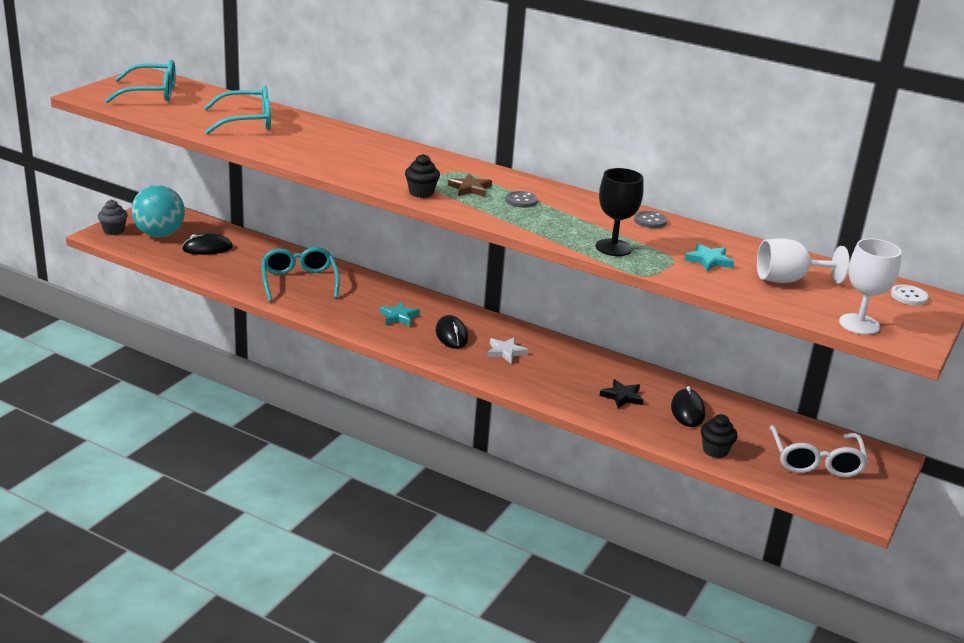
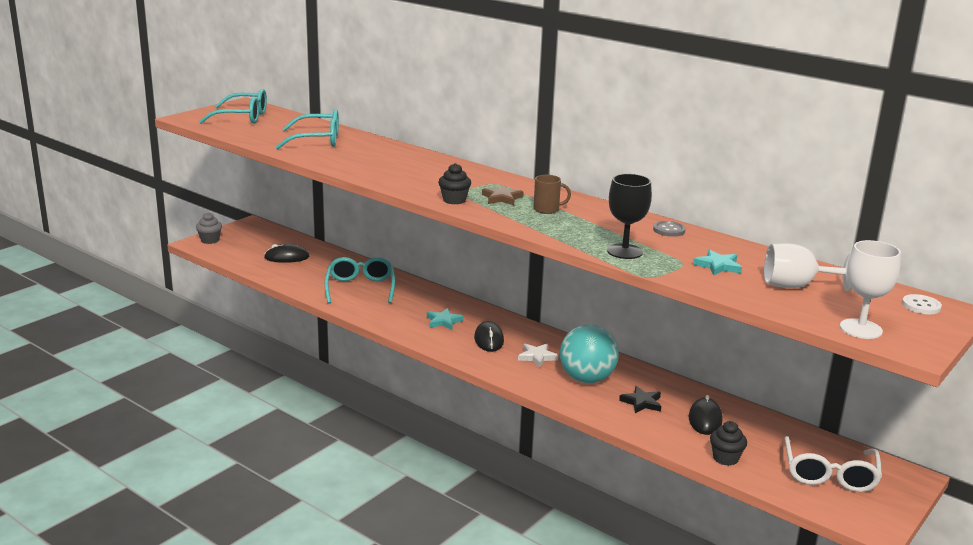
camera: 10 degrees right, 5 degrees down
(159, 234) = (248, 244): turquoise ball -> turquoise ball (587, 379)
(521, 201) = (547, 209): grey button -> brown mug

